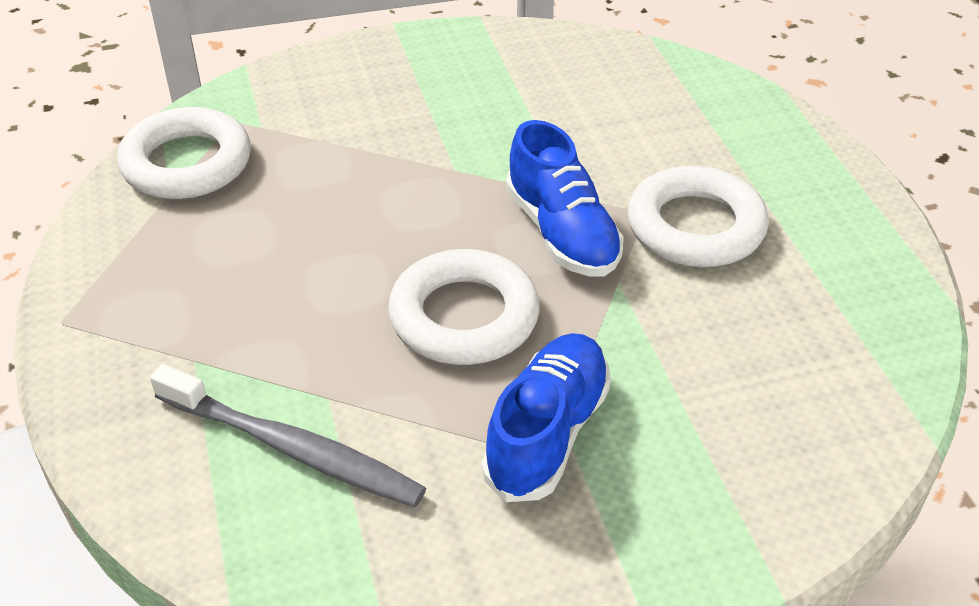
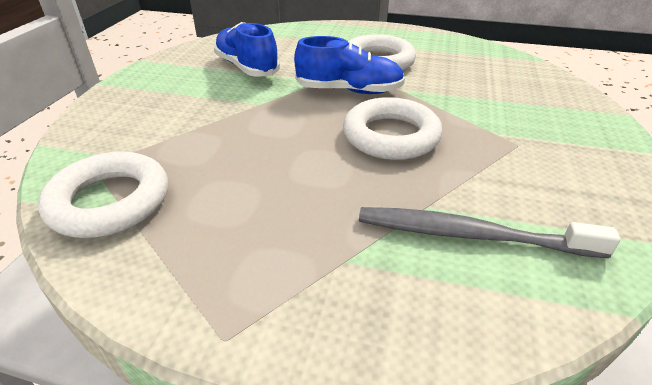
camera: 60 degrees left, 5 degrees down
(292, 449) = (471, 235): grey toothbrush -> grey toothbrush turned 135 degrees counterclockwise
(547, 433) = (501, 138): blue shoe -> blue shoe (247, 67)

